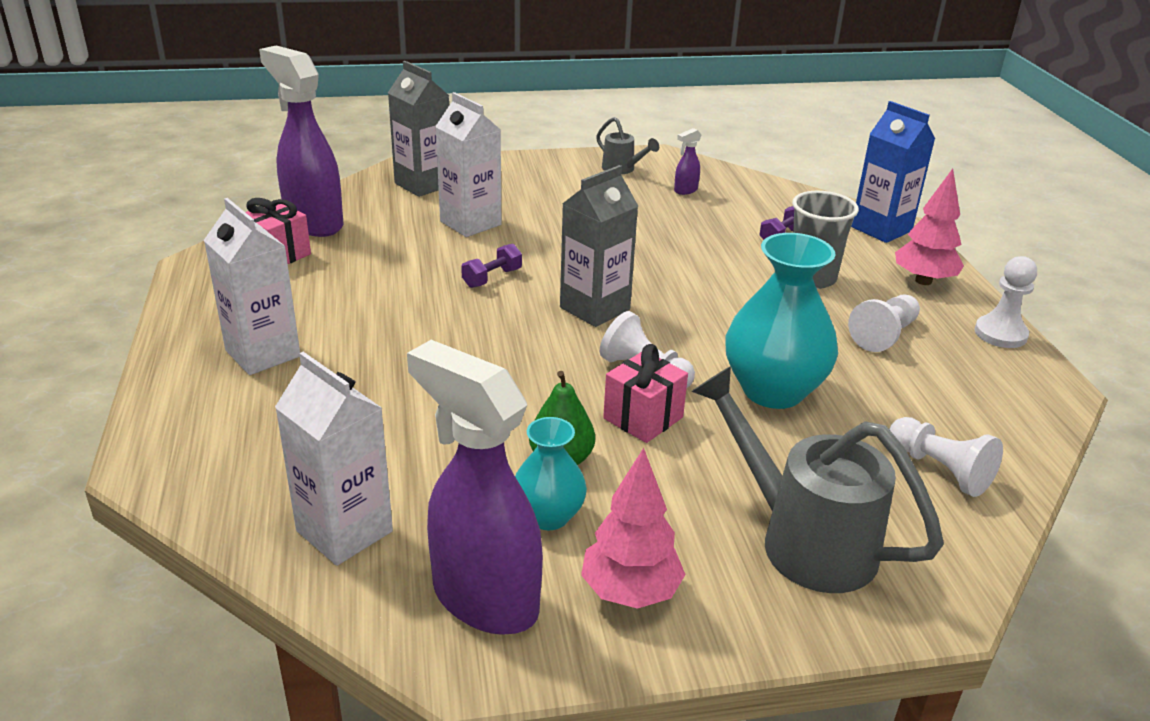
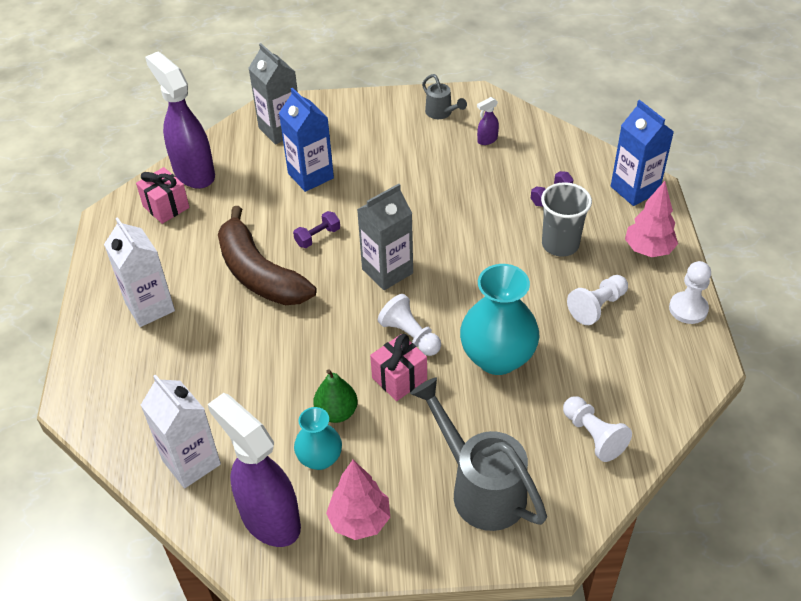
camera: 10 degrees right, 15 degrees up
(418, 315) = (259, 273): none -> brown banana
(470, 223) = (310, 176): white carton -> blue carton

